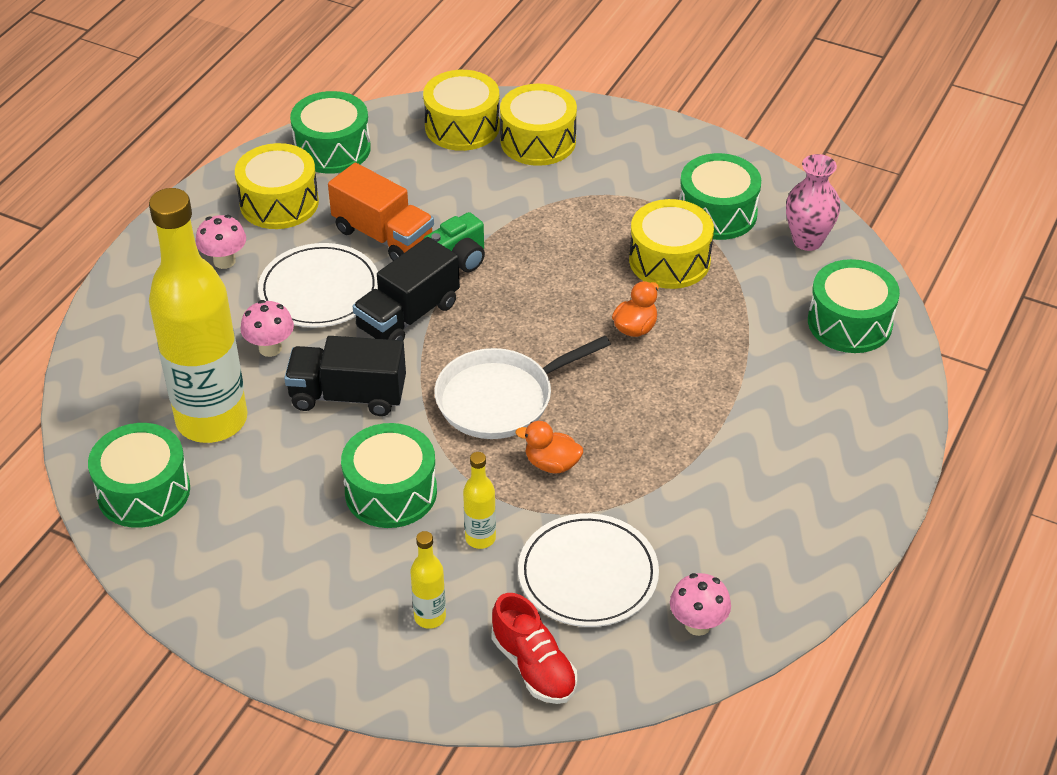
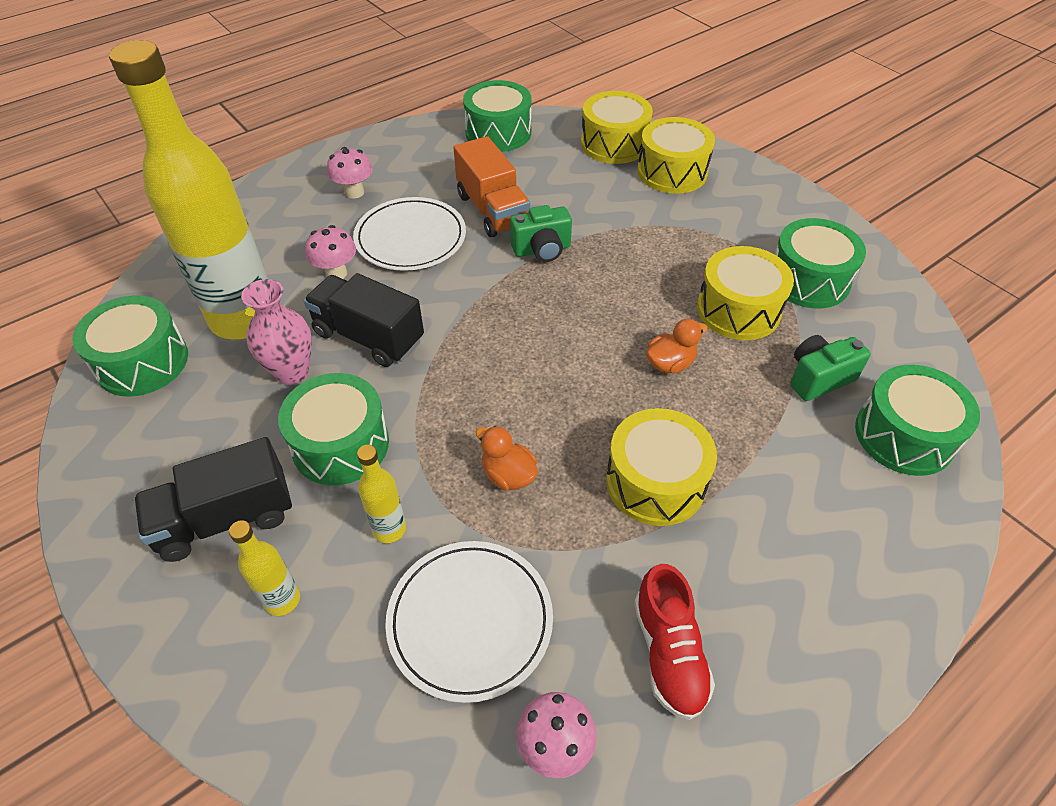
camera: 25 degrees right, 5 degrees up
(279, 203) = (429, 161): yellow drum -> yellow drum (655, 482)
(408, 316) = (468, 283): black truck -> black truck (226, 518)
(500, 399) = (499, 389): white pan -> none
(534, 666) = (343, 714): red shoe -> red shoe (669, 652)
(764, 299) = (818, 378): none -> green camera
(807, 240) = (891, 334): pink vase -> pink vase (292, 372)

